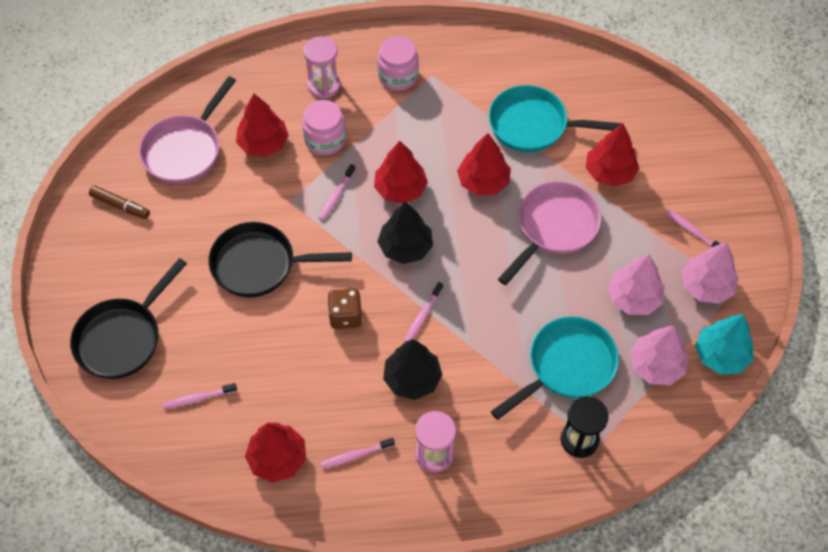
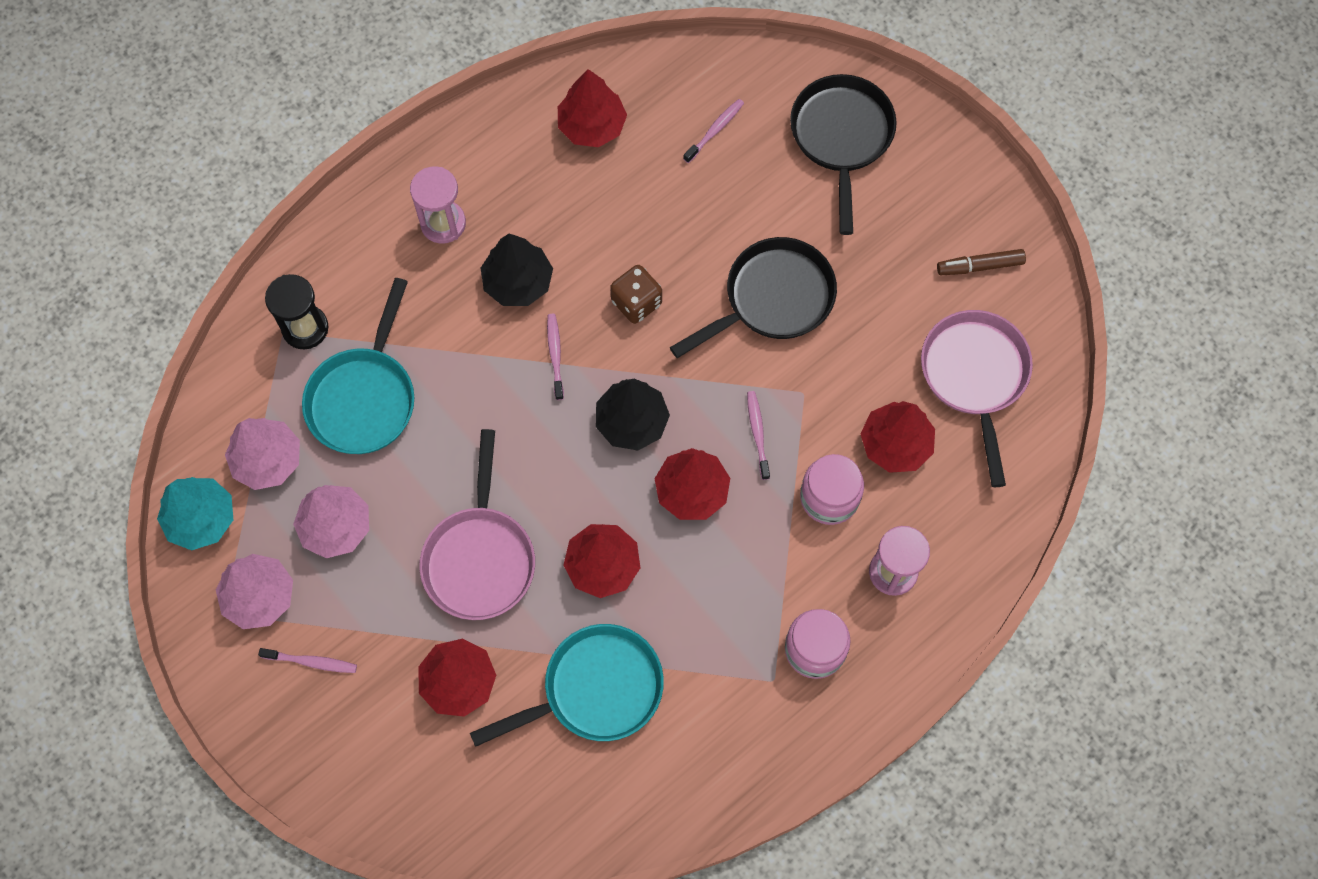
camera: 145 degrees right, 10 degrees up
(356, 455) = (519, 175): pink toothbrush -> none

